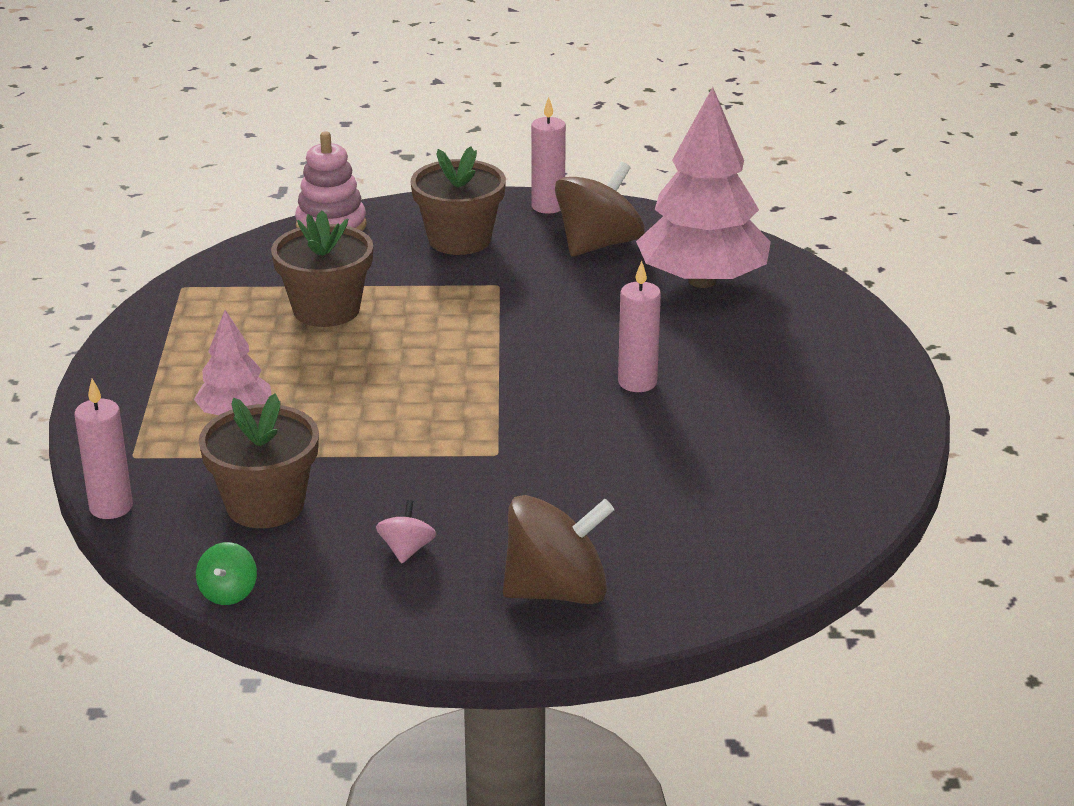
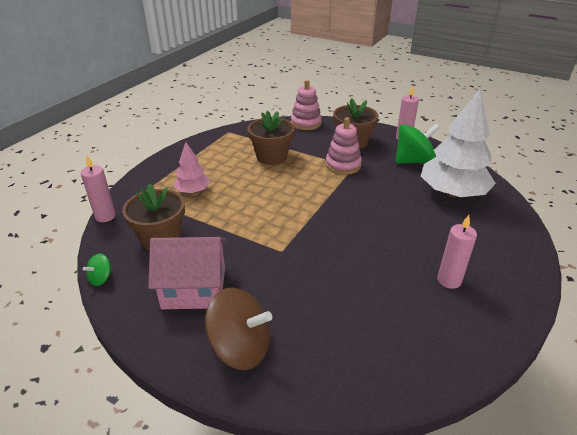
camera: 30 degrees right, 5 degrees up
(406, 550) = (194, 288): pink spinning top -> pink house
(478, 287) = (343, 165): none -> pink stacking toy
(598, 244) = (413, 161): brown spinning top -> green spinning top
(637, 382) = (380, 236): pink candle -> pink candle (449, 280)
(701, 281) = (452, 193): pink tree -> white tree

